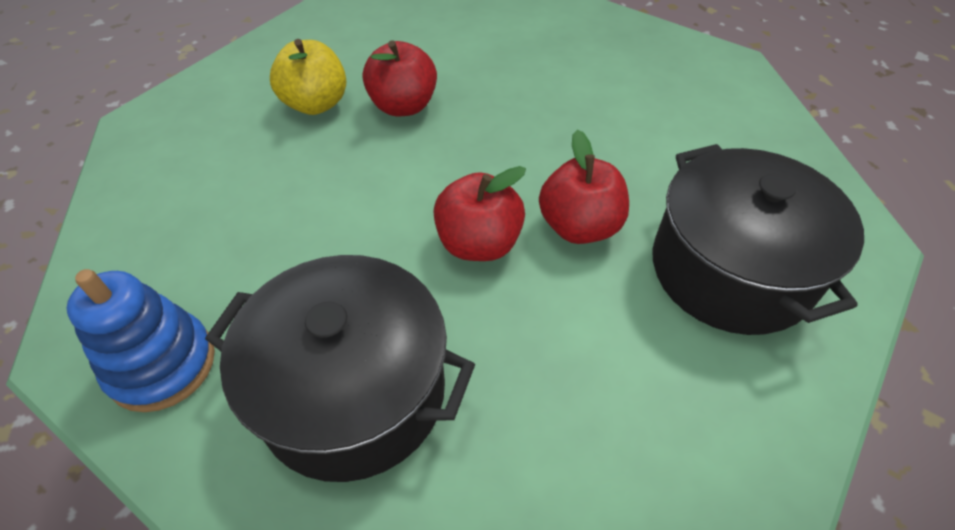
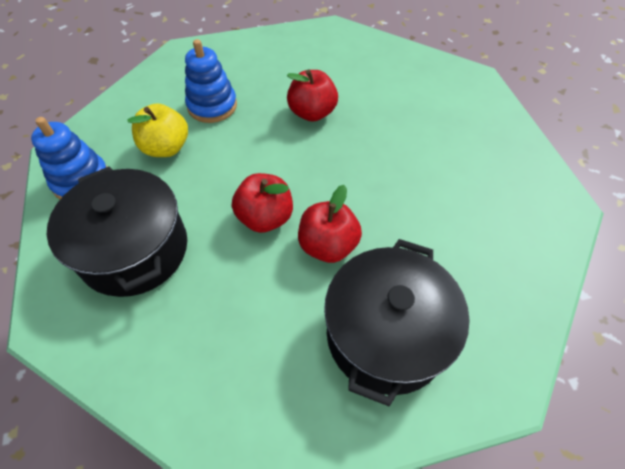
camera: 40 degrees right, 5 degrees up
(263, 163) = (212, 106): none -> blue stacking toy
(316, 104) = (269, 86): yellow apple -> yellow apple (166, 148)

